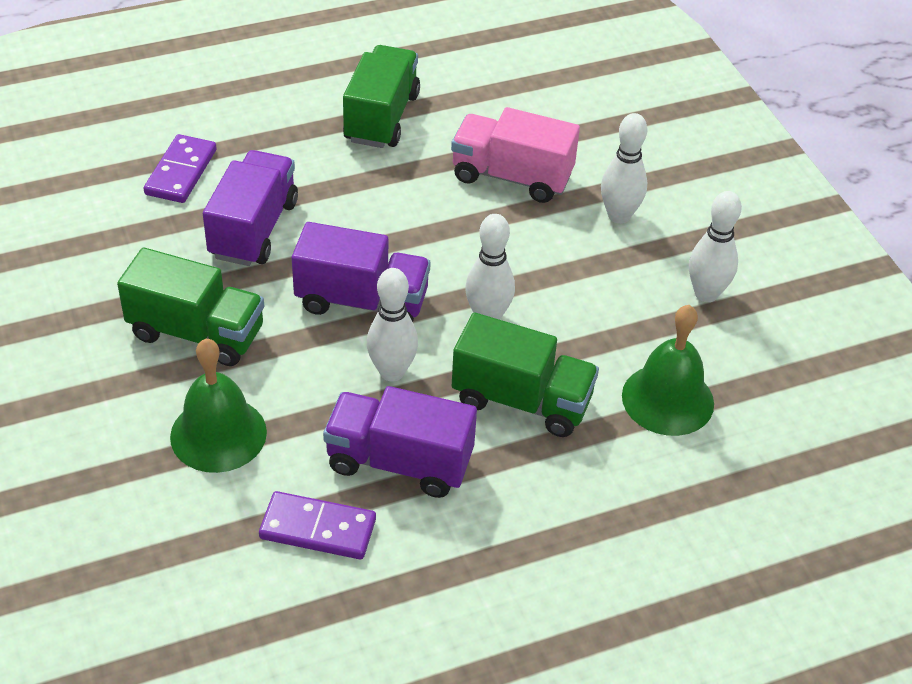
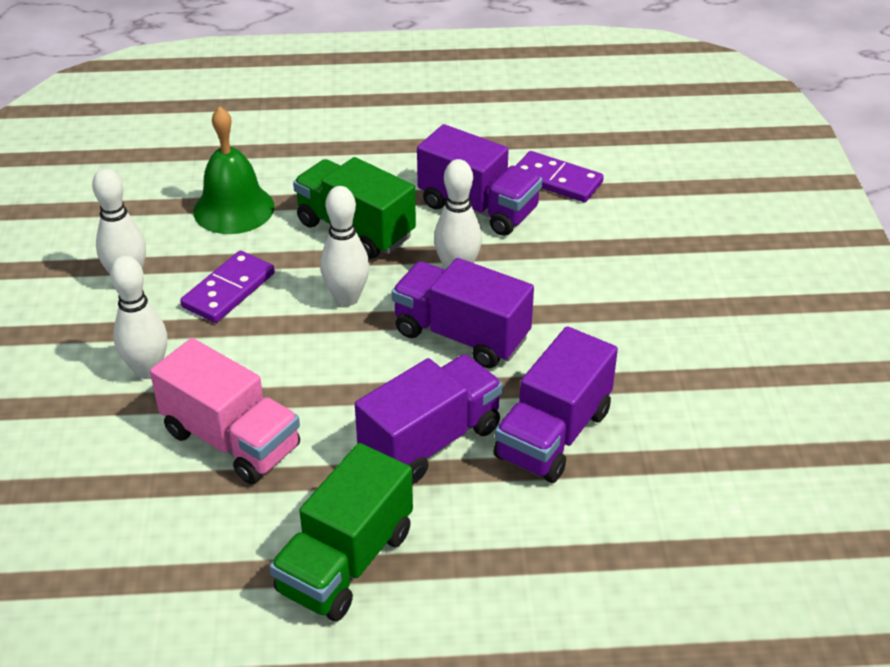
camera: 160 degrees left, 5 degrees down
(181, 172) = (628, 530): purple domino -> purple domino (228, 290)
(197, 333) = (632, 337): green truck -> none
(218, 434) = (623, 252): green bell -> none
(354, 206) = (430, 440): none -> purple truck

